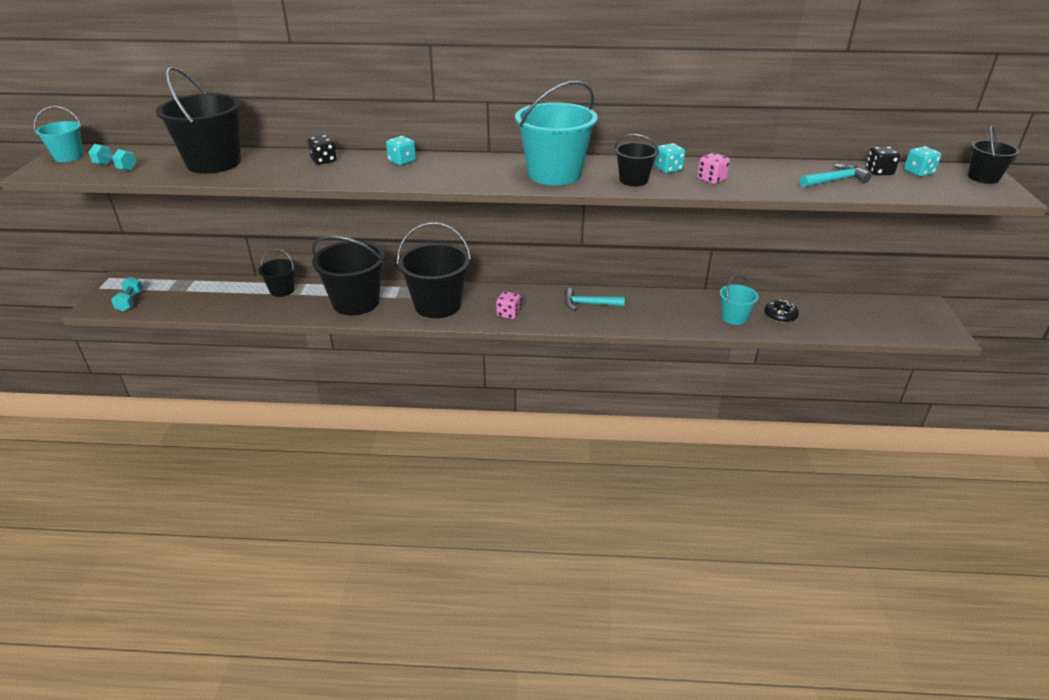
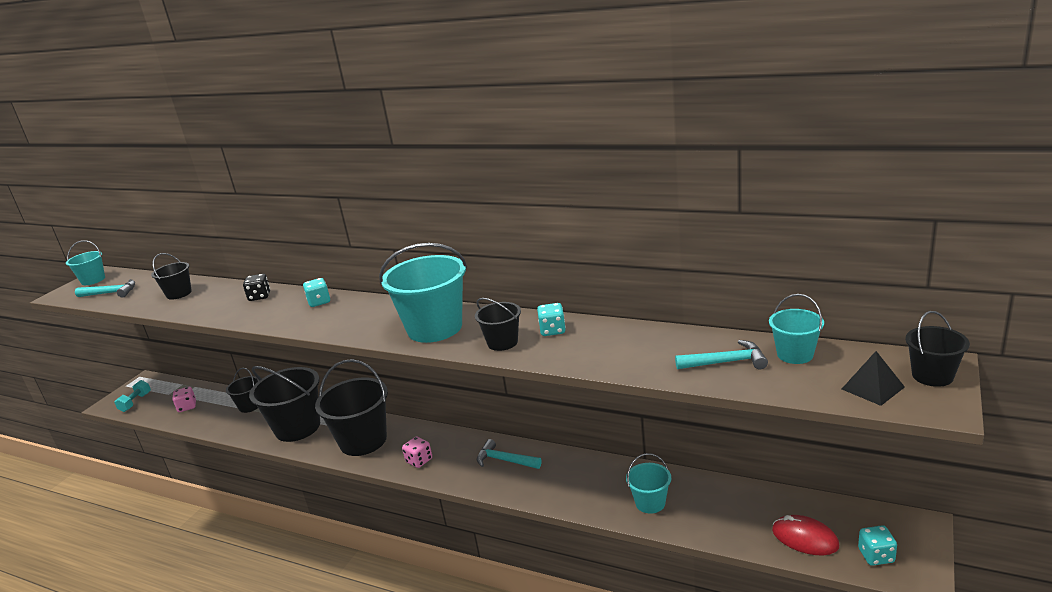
camera: 25 degrees right, 10 degrees down
(115, 167) = (111, 293): turquoise dumbbell -> turquoise hammer
(214, 163) = (179, 293): black bucket -> black bucket, size x0.52
(711, 179) = (584, 348): pink dice -> pink dice (187, 407)
(780, 316) = (707, 509): black donut -> none
(861, 324) = (805, 538): none -> red mouse
(879, 172) = (795, 354): black dice -> turquoise bucket
(918, 172) = (847, 359): turquoise dice -> turquoise dice (876, 556)
(953, 188) = (872, 388): none -> black pyramid

